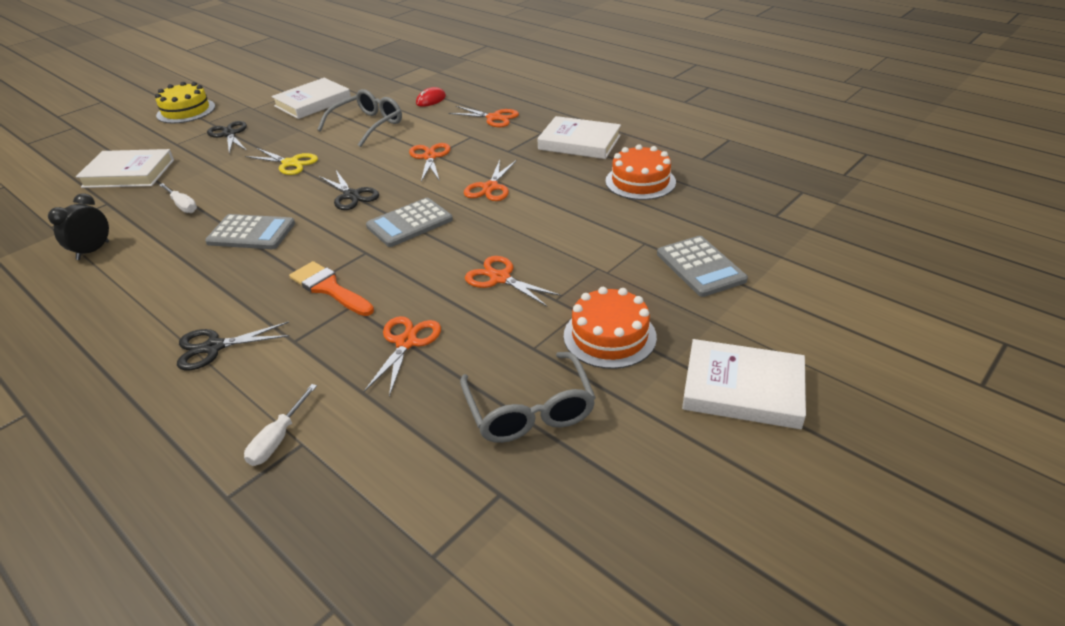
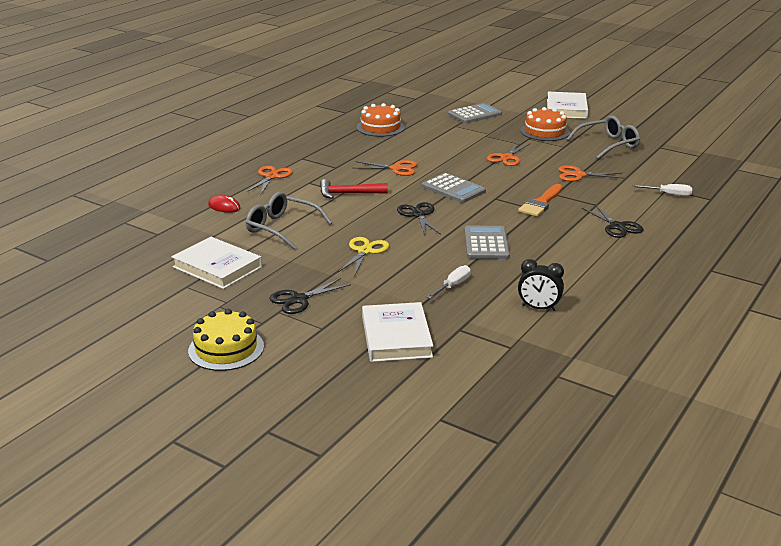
camera: 100 degrees left, 10 degrees down
(351, 195) = (418, 215): black scissors -> black scissors turned 60 degrees counterclockwise
(430, 157) = (348, 193): orange scissors -> red hammer
(579, 142) = (321, 145): white book -> none

